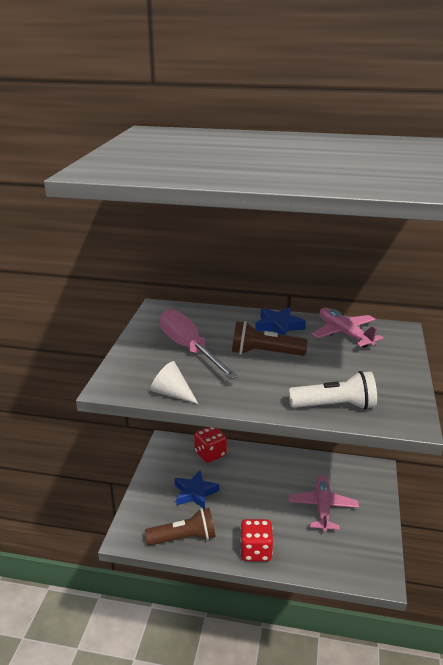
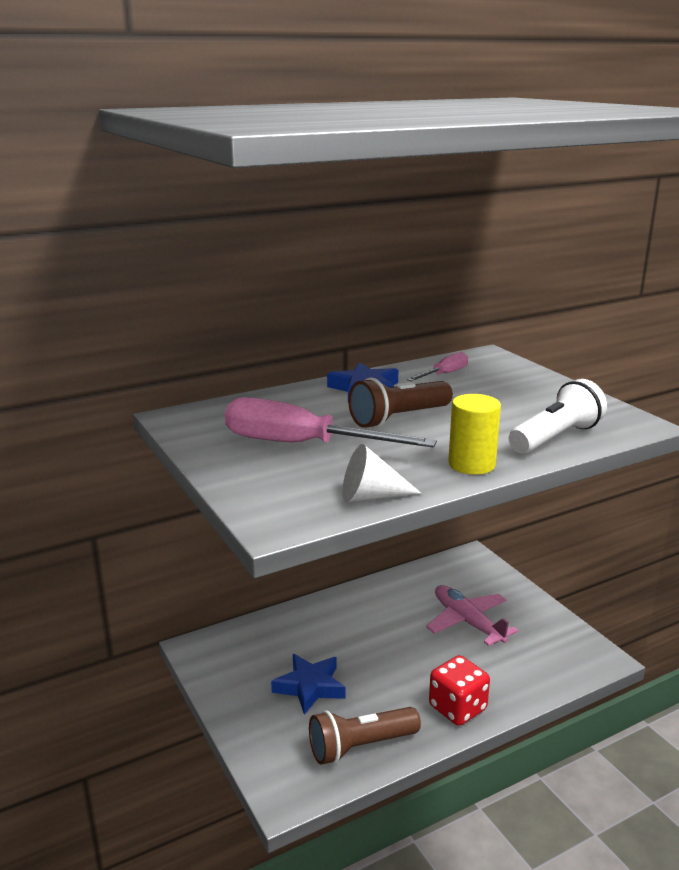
camera: 40 degrees left, 5 degrees down
(184, 538) = (360, 746): brown flashlight -> brown flashlight turned 150 degrees counterclockwise
(210, 454) = (273, 632): red dice -> none
(254, 400) = (471, 464): none -> yellow cylinder
(344, 334) = (444, 374): pink plane -> pink screwdriver

